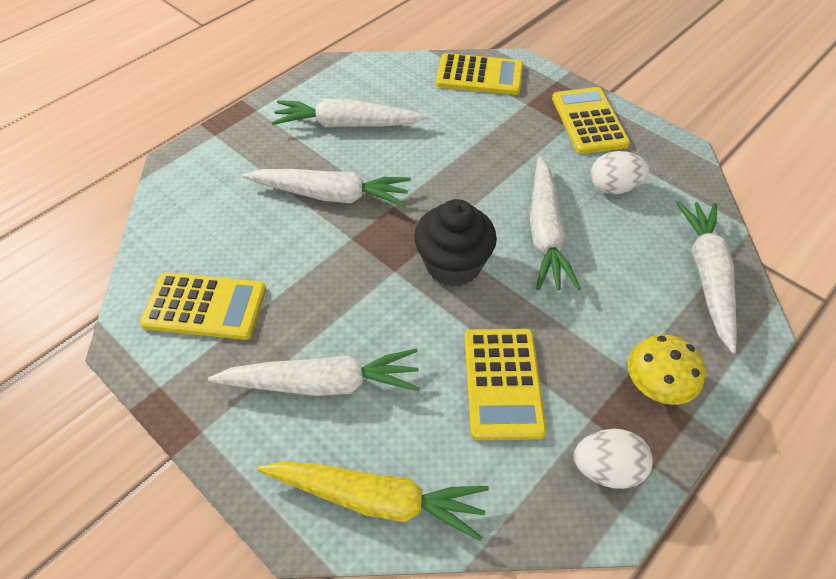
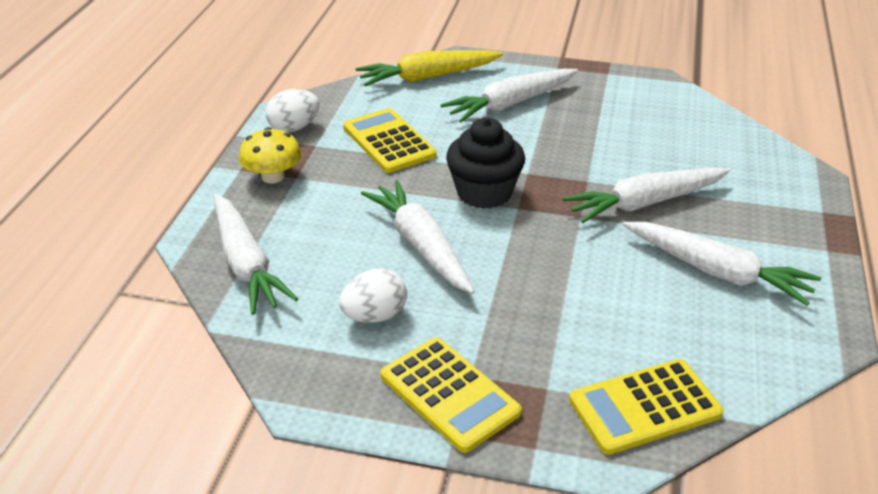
camera: 150 degrees right, 15 degrees down
(205, 307) = (636, 109): yellow calculator -> none
(347, 124) = (717, 272): white carrot -> white carrot turned 60 degrees clockwise

